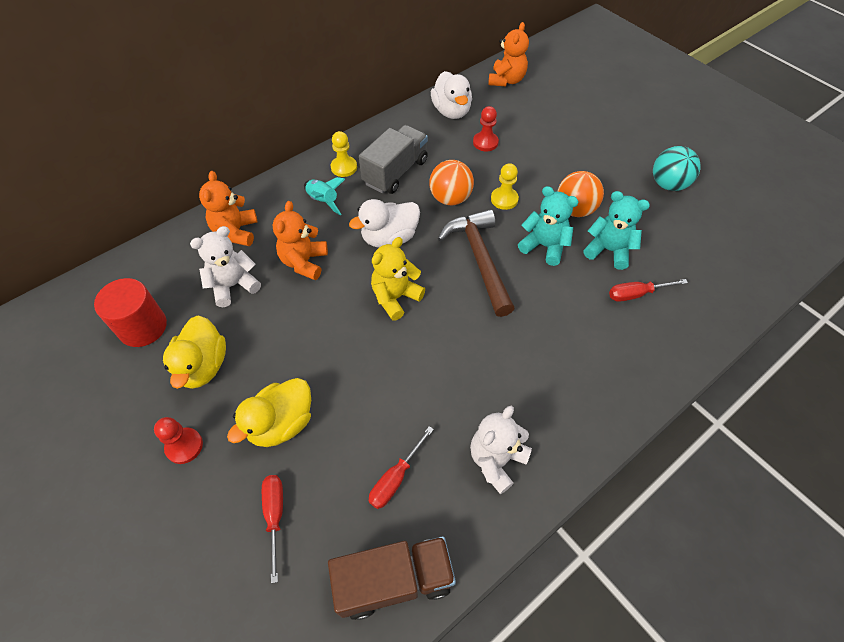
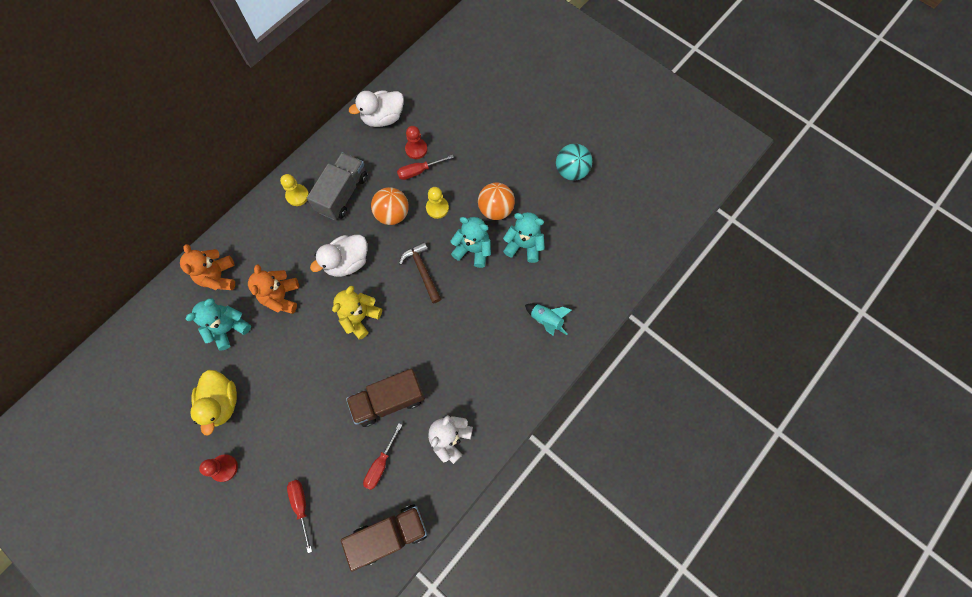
camera: 10 degrees left, 15 degrees up
(143, 327) = (166, 377): red cylinder -> none
(233, 285) = (229, 328): white teddy bear -> turquoise teddy bear
(281, 424) = (291, 438): yellow duck -> none
(323, 201) = (286, 234): turquoise rocket -> turquoise rocket (546, 320)
(418, 398) = (389, 400): none -> brown truck
(451, 111) = (383, 118): white duck -> white duck turned 90 degrees clockwise
(479, 259) = (422, 271): brown hammer -> brown hammer, size x0.64
(506, 80) = (428, 73): orange teddy bear -> none
(636, 294) = (546, 283): red screwdriver -> red screwdriver (419, 171)

